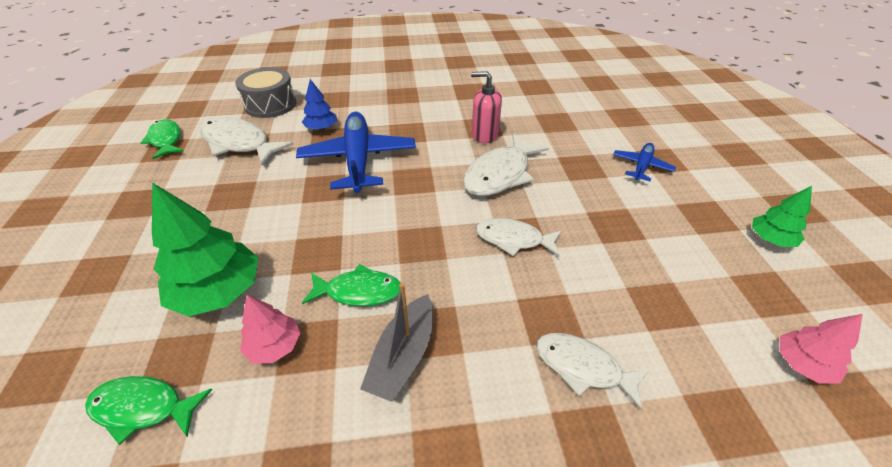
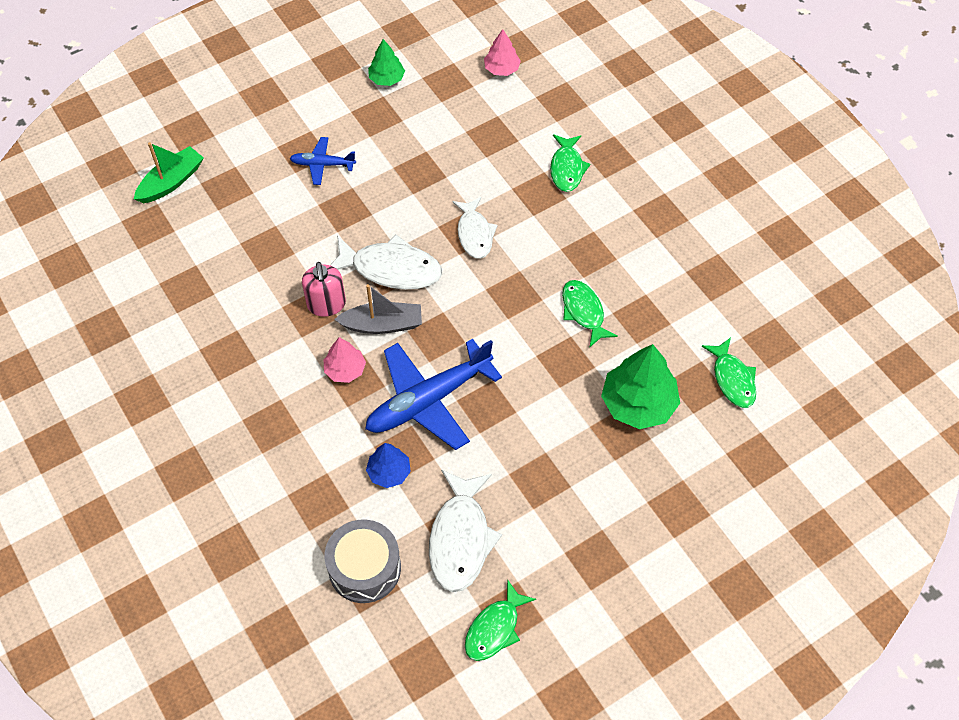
camera: 115 degrees left, 15 degrees up
(274, 346) = (654, 336): pink tree -> pink tree (345, 370)
(403, 356) = (616, 261): grey boat -> grey boat (382, 324)
(582, 367) = (567, 168): white fish -> green fish
(640, 96) = (171, 182): none -> green boat

